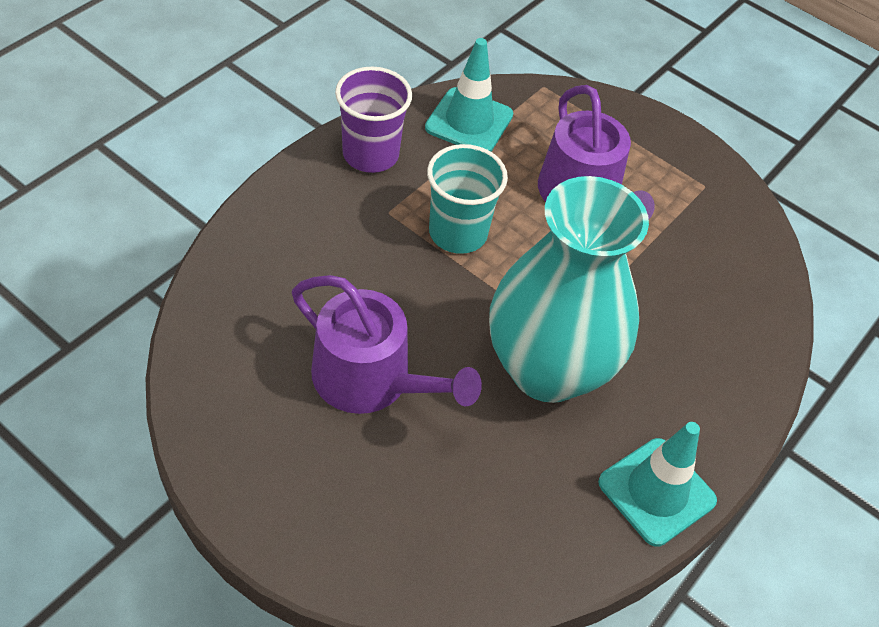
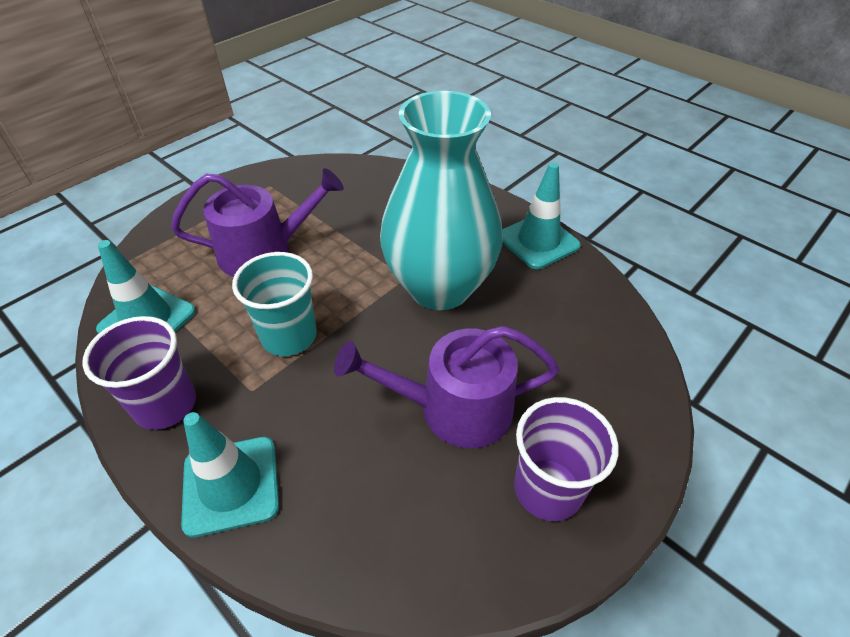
camera: 80 degrees left, 5 degrees down
(276, 458) = (548, 489): none -> purple cup
(289, 212) = (231, 485): none -> turquoise traffic cone
(371, 379) = (454, 408): purple watering can -> purple watering can turned 135 degrees counterclockwise

